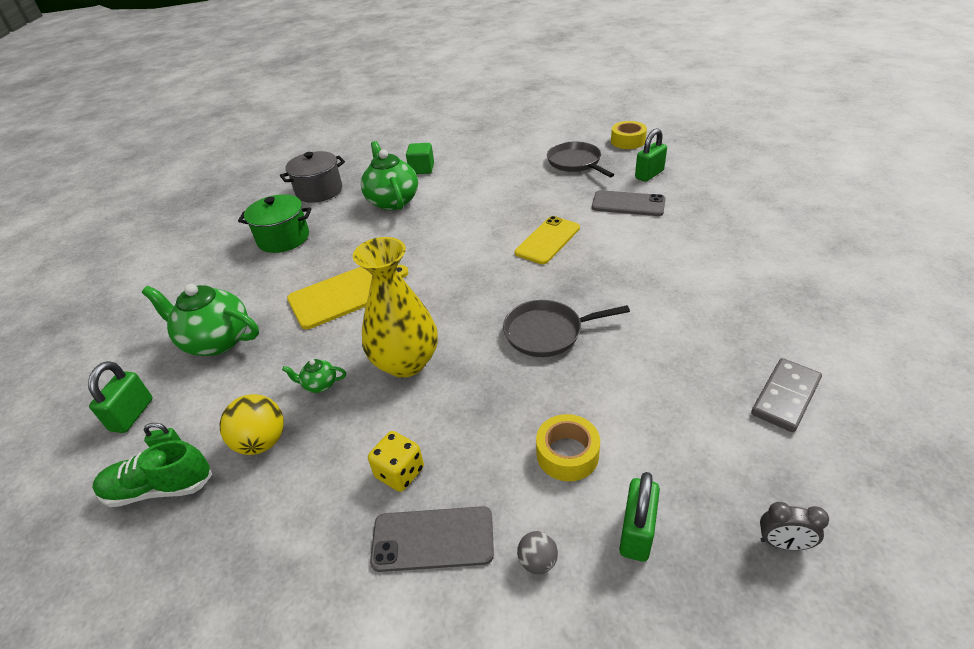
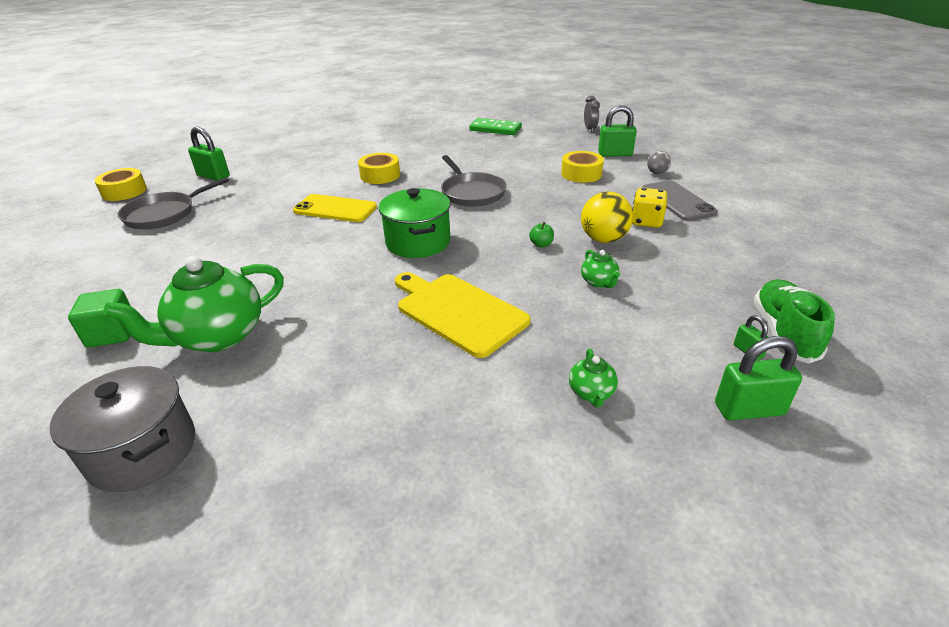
camera: 110 degrees left, 5 degrees down
(159, 488) = (783, 332): green shoe -> green shoe turned 150 degrees counterclockwise
(217, 341) = (591, 393): green teapot -> green teapot, size x0.45
(262, 442) = (684, 292): yellow ball -> yellow ball (603, 239)
(283, 238) = (324, 432): green pot -> green pot (418, 242)
(406, 362) = (541, 244): yellow vase -> green apple
(621, 269) = (380, 175): none -> yellow tape
(628, 204) = (271, 181): grey phone -> none
(785, 397) = (495, 129): grey domino -> green domino

